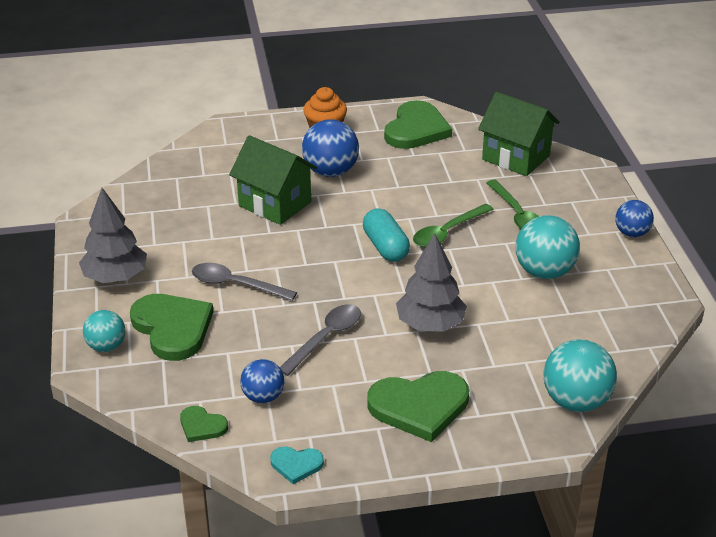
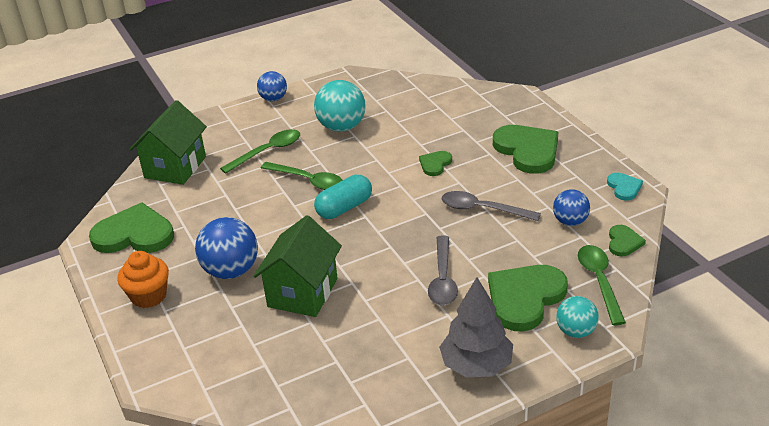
camera: 105 degrees left, 0 degrees up
(158, 385) = (599, 281): none -> green spoon
(430, 324) = (435, 164): grey tree -> green heart
(576, 401) = (478, 94): turquoise ball -> none

